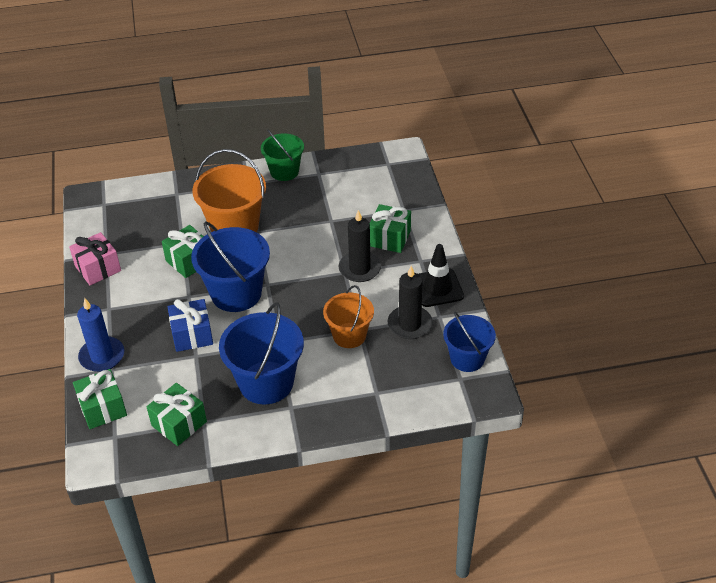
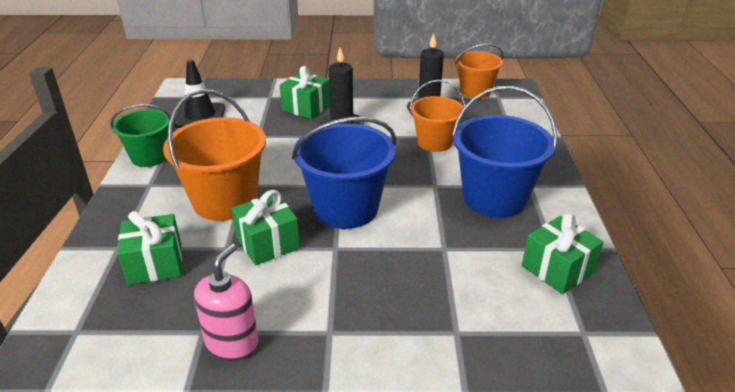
camera: 80 degrees left, 10 degrees down
(98, 268) = (232, 343): pink gift -> pink soap dispenser
(102, 356) = (429, 342): blue candle -> none
(103, 408) = (532, 344): green gift -> green gift (155, 264)
(192, 335) = (407, 249): blue gift -> none
(437, 288) = (385, 93): black traffic cone -> black traffic cone (200, 116)
(467, 358) = (475, 91): blue bucket -> orange bucket

